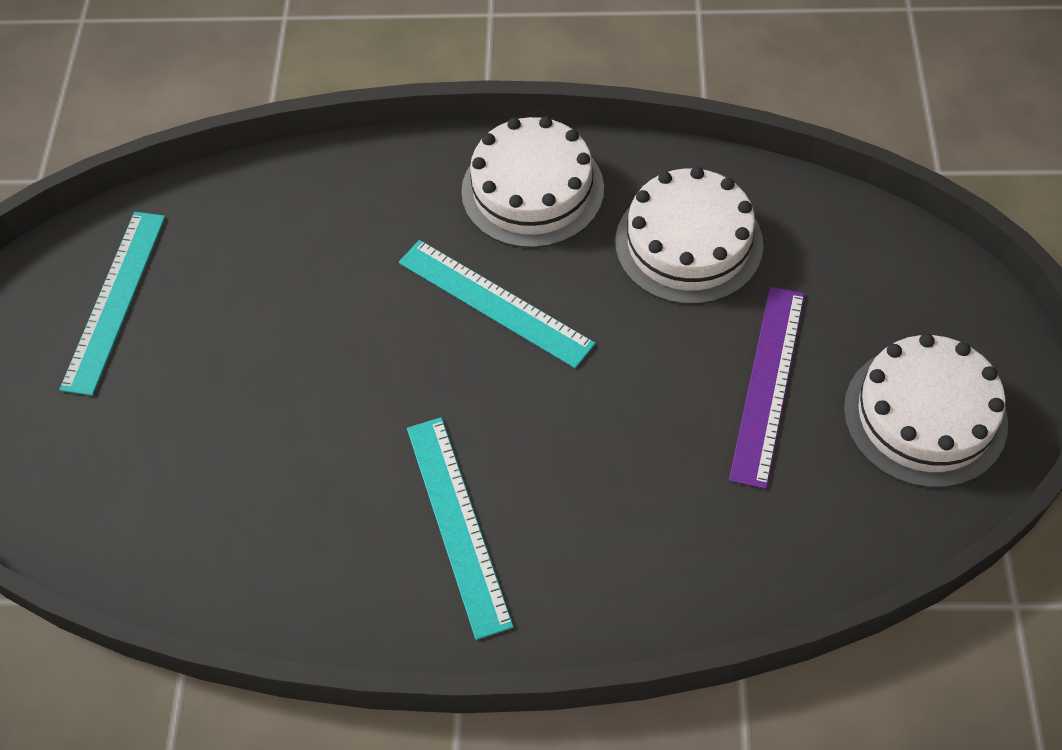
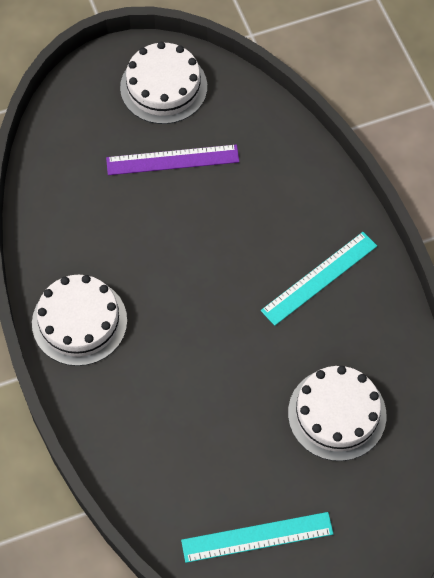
camera: 115 degrees left, 5 degrees up
(495, 302) = (172, 312): turquoise ruler -> none
(688, 243) = (90, 224): white cake -> white cake (337, 414)

